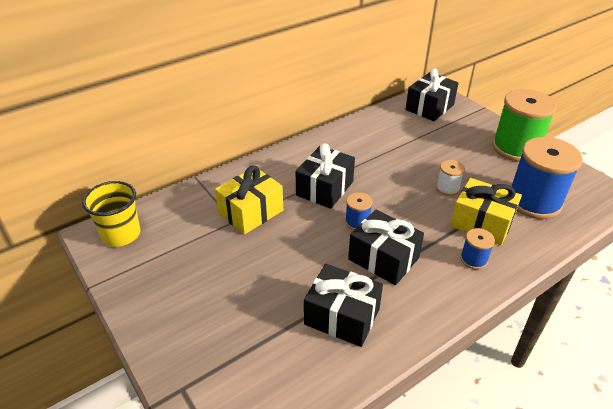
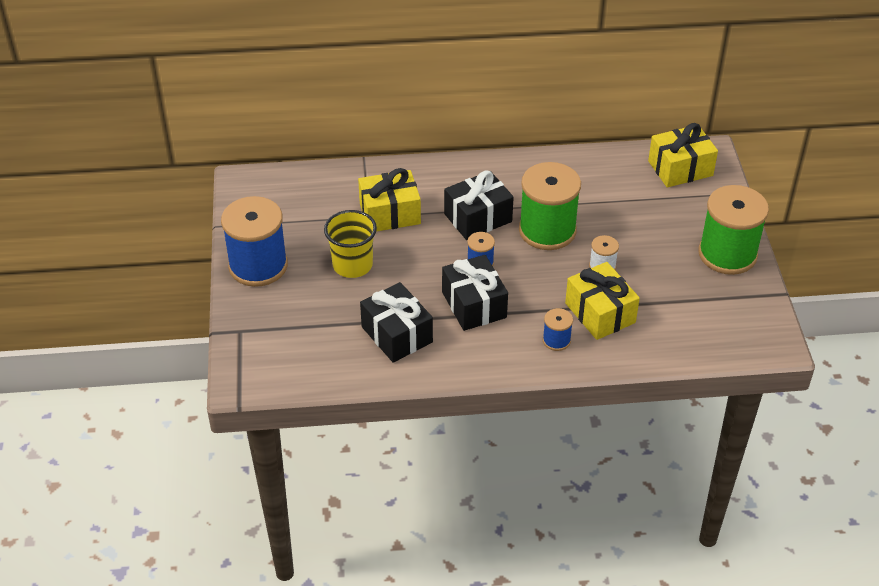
camera: 30 degrees right, 5 degrees up
(121, 234) = (265, 190): yellow cup -> yellow cup (352, 265)
(384, 178) = (547, 230): none -> green spool
(429, 107) = (680, 168): black gift -> yellow gift
(534, 201) = (678, 315): blue spool -> blue spool (258, 266)

